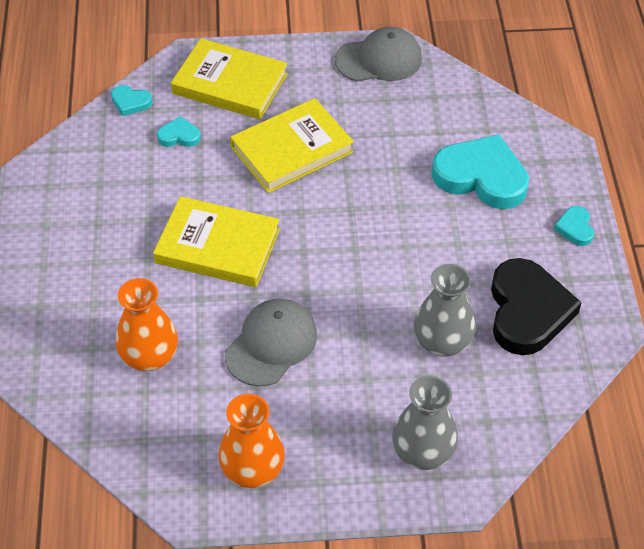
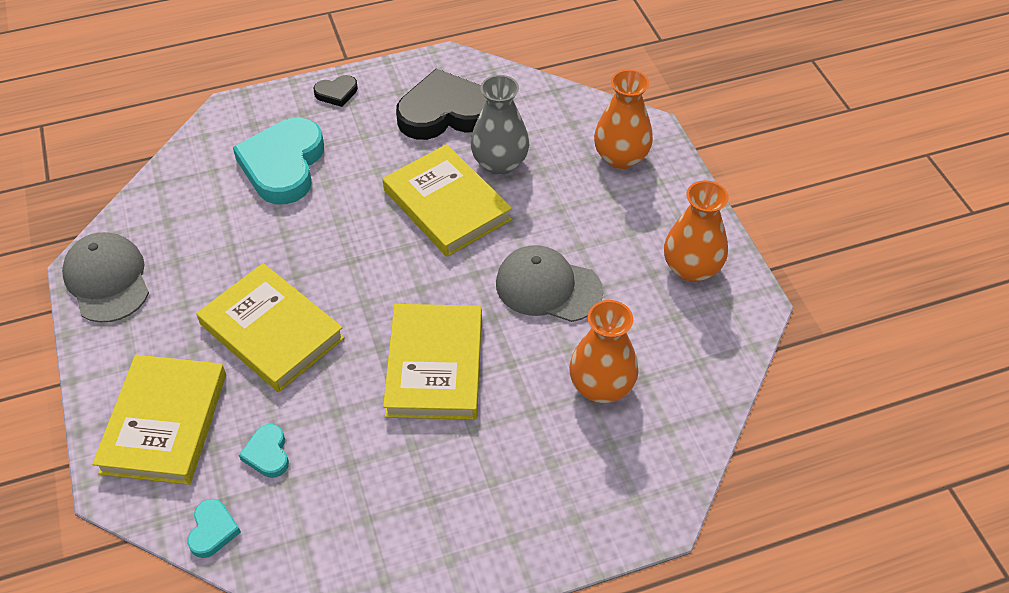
camera: 105 degrees left, 0 degrees up
(397, 288) = (447, 205): none -> yellow book
(423, 452) = (621, 157): grey vase -> orange vase
(575, 228) = (336, 93): turquoise heart -> black heart

